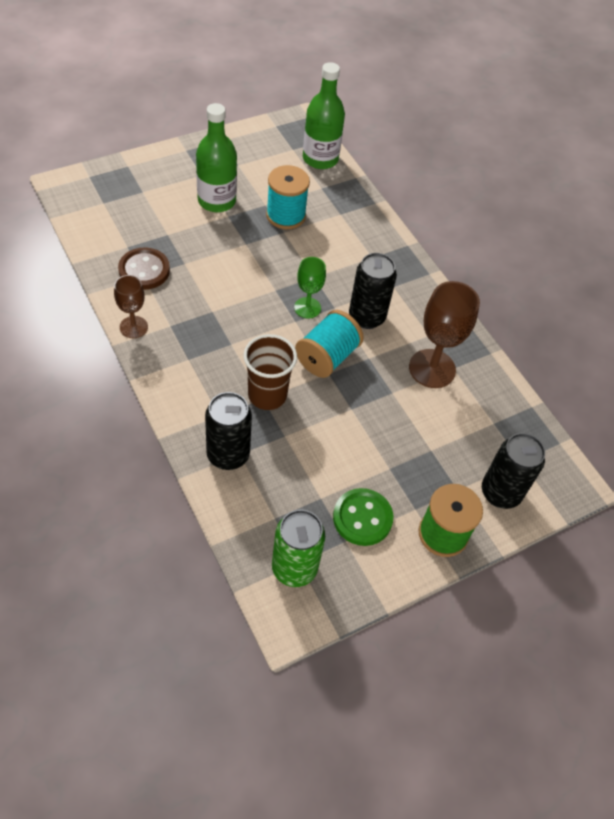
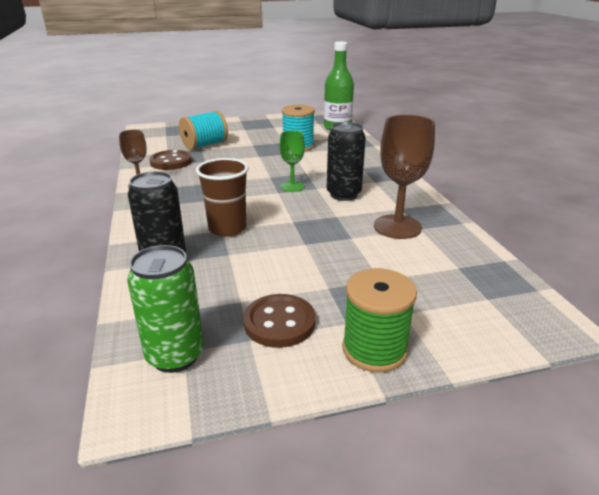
camera: 20 degrees right, 25 degrees down
(217, 201) = (248, 138): green bottle -> none
(327, 357) = (296, 212): turquoise spool -> turquoise spool (205, 145)
(362, 518) = (279, 323): green button -> brown button
(500, 493) = (457, 322): black can -> none

